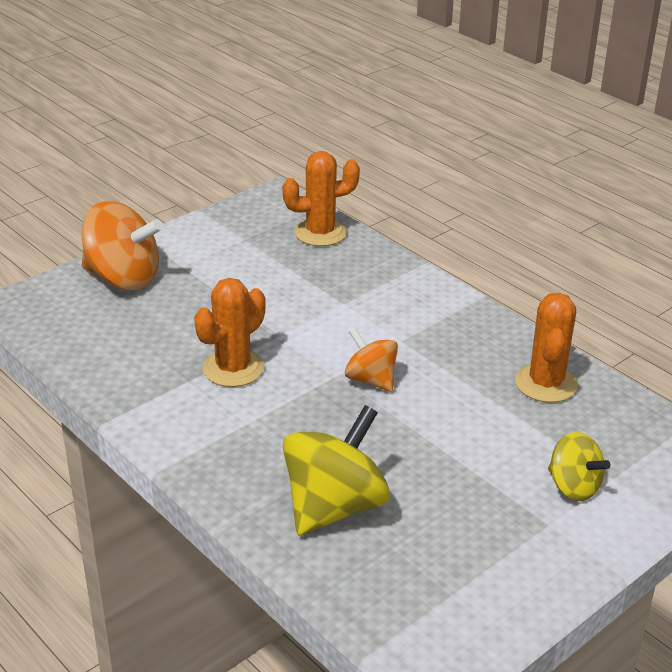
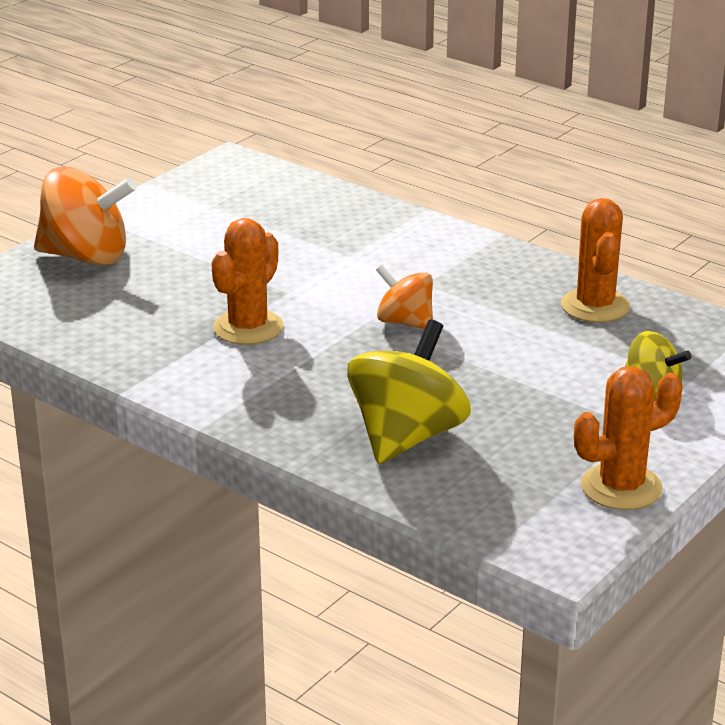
camera: 10 degrees left, 5 degrees down
(320, 233) = (297, 192): orange cactus -> orange cactus (621, 487)

